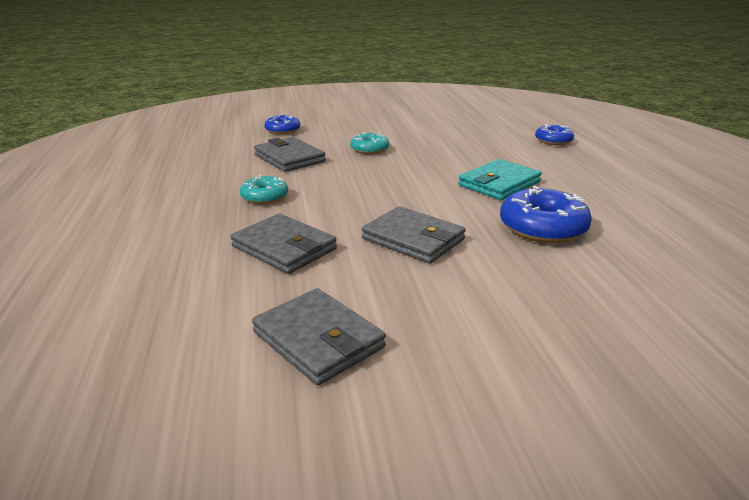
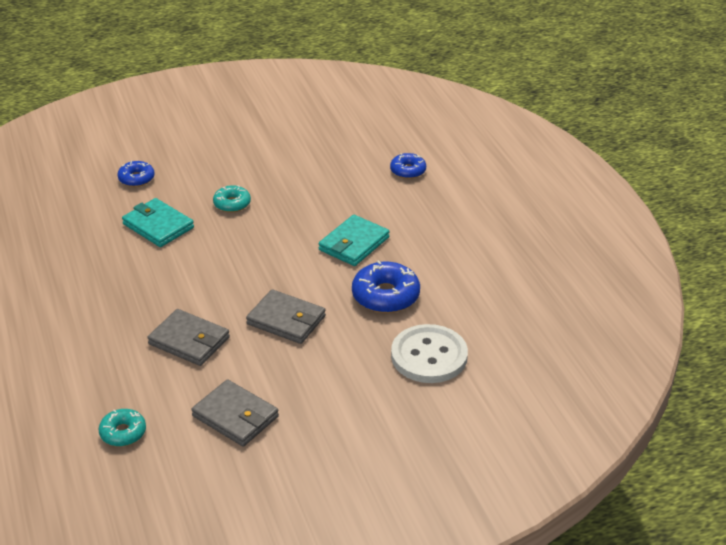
camera: 10 degrees left, 10 degrees up
(264, 197) = (153, 284): turquoise donut -> turquoise donut (123, 433)
(289, 158) = (158, 226): grey wallet -> turquoise wallet
(617, 294) = (429, 356): none -> white button

